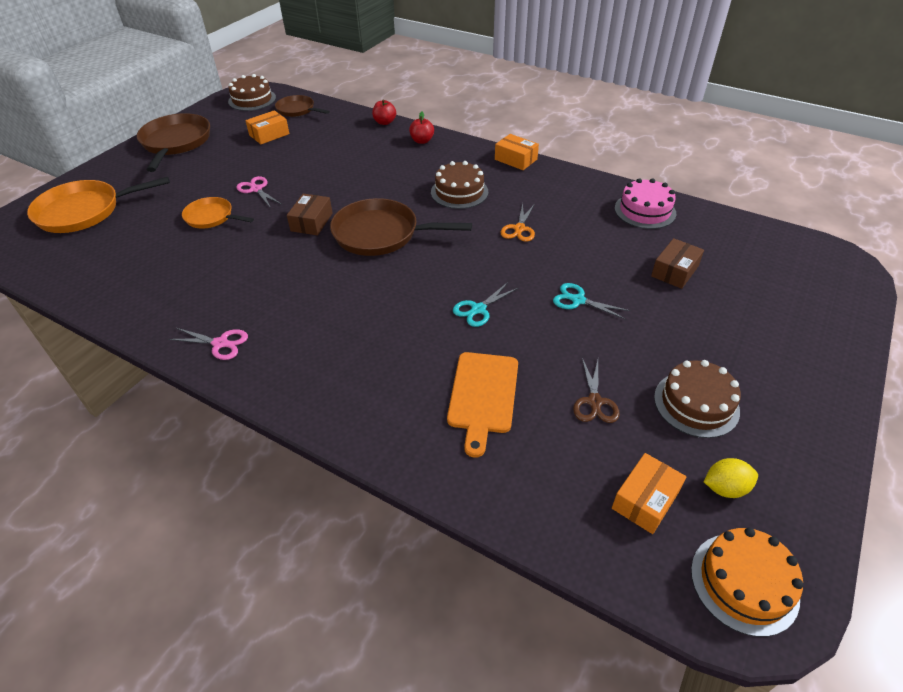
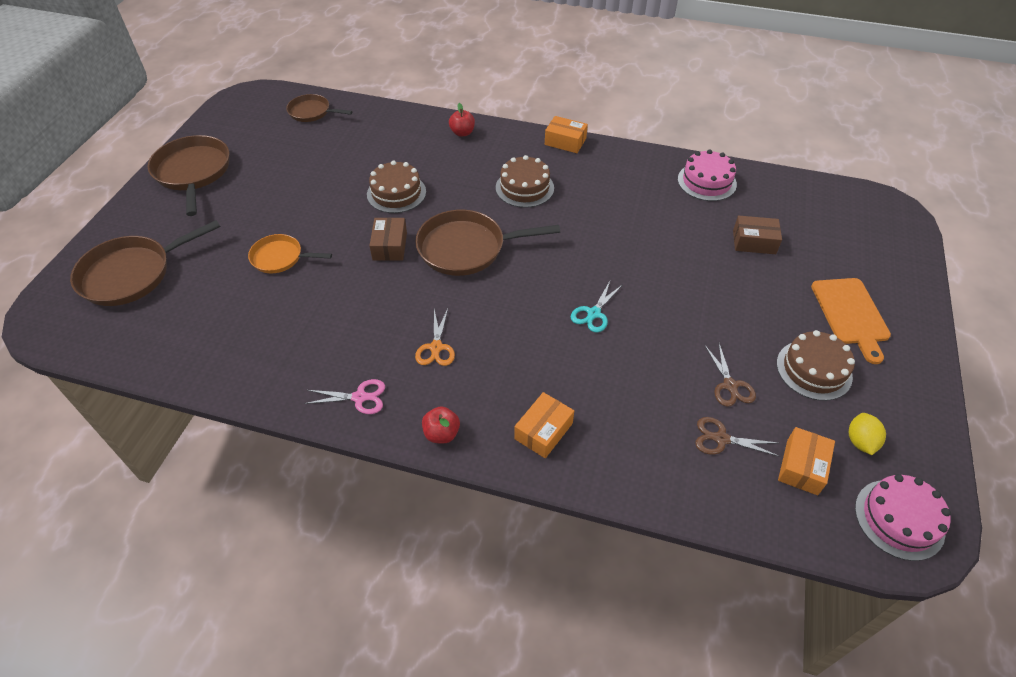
camera: 15 degrees left, 5 degrees up
(84, 211) = (132, 274): orange pan -> brown pan
(252, 99) = (254, 105): brown cake -> brown cake (396, 193)
(256, 189) = (313, 217): pink scissors -> none
(269, 134) = (295, 147): orange box -> orange box (543, 431)
(384, 122) = (414, 115): red apple -> red apple (441, 433)
(483, 396) = (632, 400): orange cutting board -> orange cutting board (851, 314)
(519, 228) = (598, 220): orange scissors -> orange scissors (436, 347)
(564, 452) = (721, 439): none -> brown scissors
(578, 300) = (680, 287): turquoise scissors -> none
(674, 271) = (754, 242): brown box -> brown box turned 75 degrees clockwise
(725, 488) = (860, 441): yellow lemon -> yellow lemon turned 60 degrees counterclockwise
(744, 583) = (899, 519): orange cake -> pink cake

